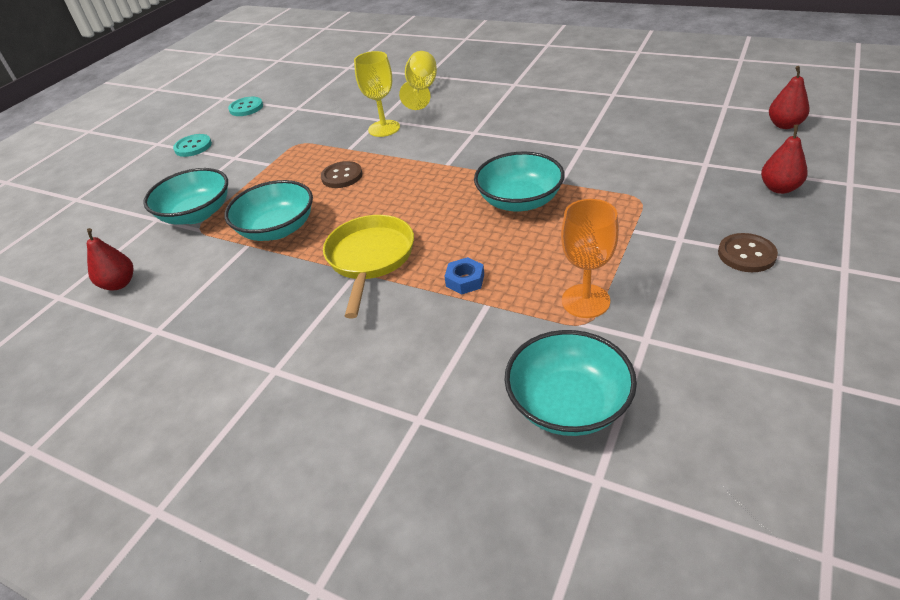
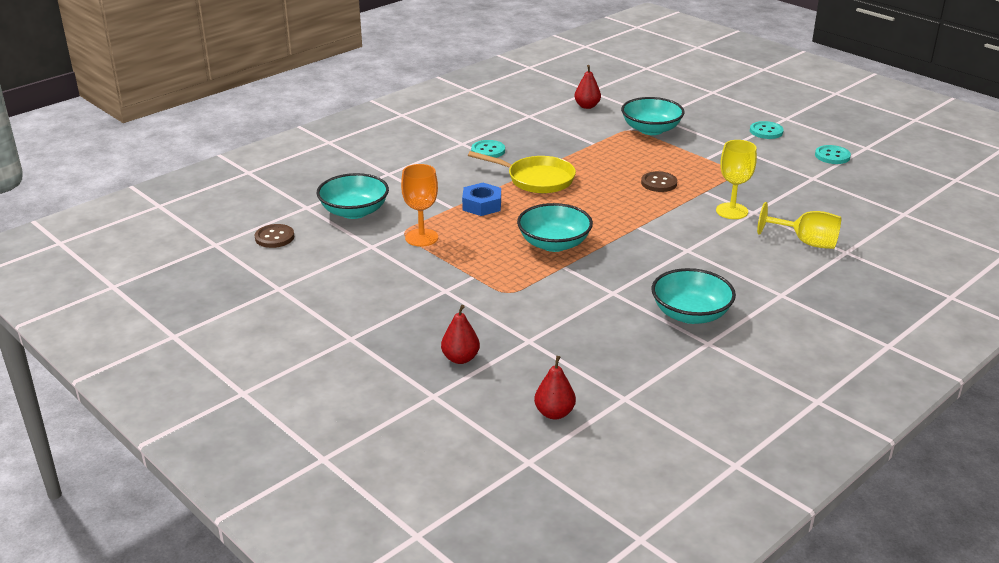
camera: 105 degrees right, 10 degrees down
(277, 229) = (603, 154): turquoise bowl -> turquoise bowl (690, 314)
(295, 331) = (488, 151): none -> turquoise button
(465, 280) = (482, 205): blue nut -> blue nut, size x1.50
(746, 254) = (403, 308): brown button -> brown button (274, 237)

